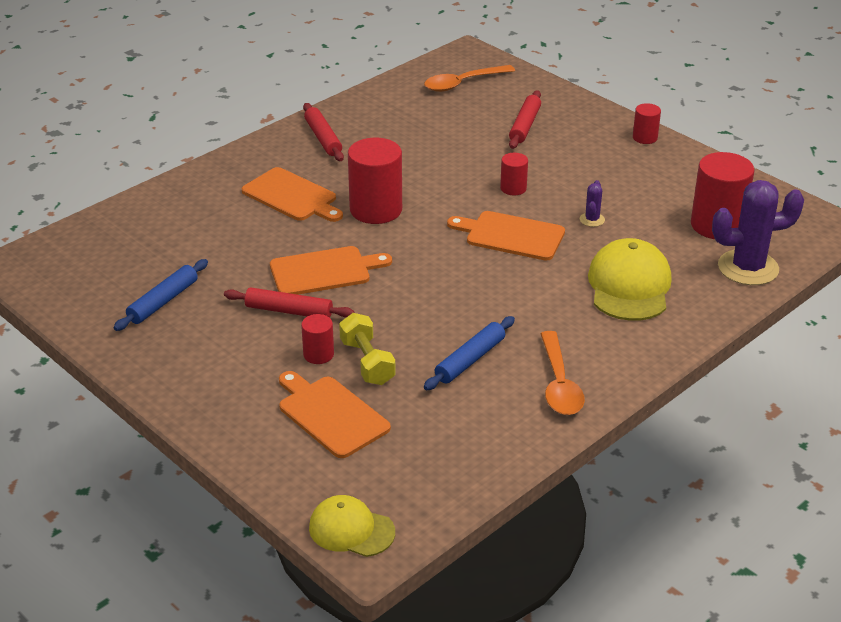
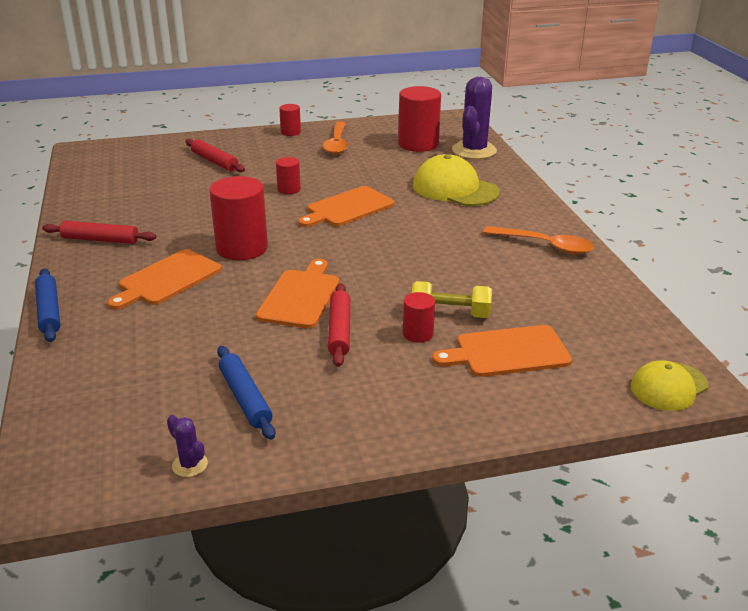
camera: 60 degrees left, 5 degrees down
(289, 311) = (339, 330): red rolling pin -> red rolling pin turned 45 degrees counterclockwise
(292, 196) = (167, 279): orange cutting board -> orange cutting board turned 150 degrees clockwise
(463, 83) = (120, 164): orange spoon -> orange spoon (337, 144)
(470, 360) = (487, 269): blue rolling pin -> blue rolling pin (49, 311)
(592, 220) = (364, 176): purple cactus -> purple cactus (190, 465)

